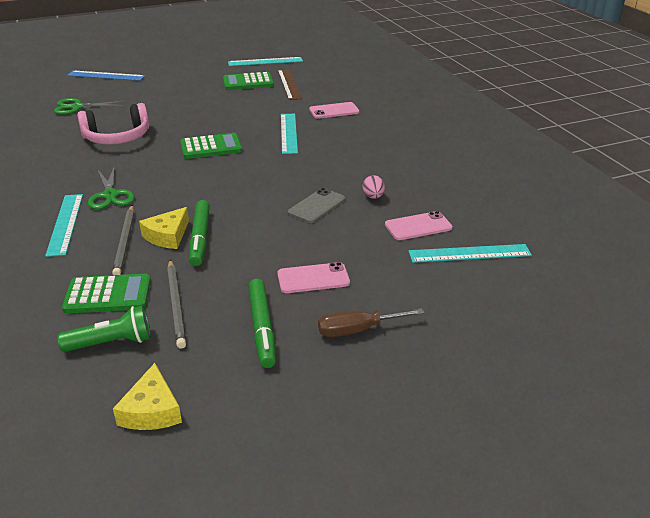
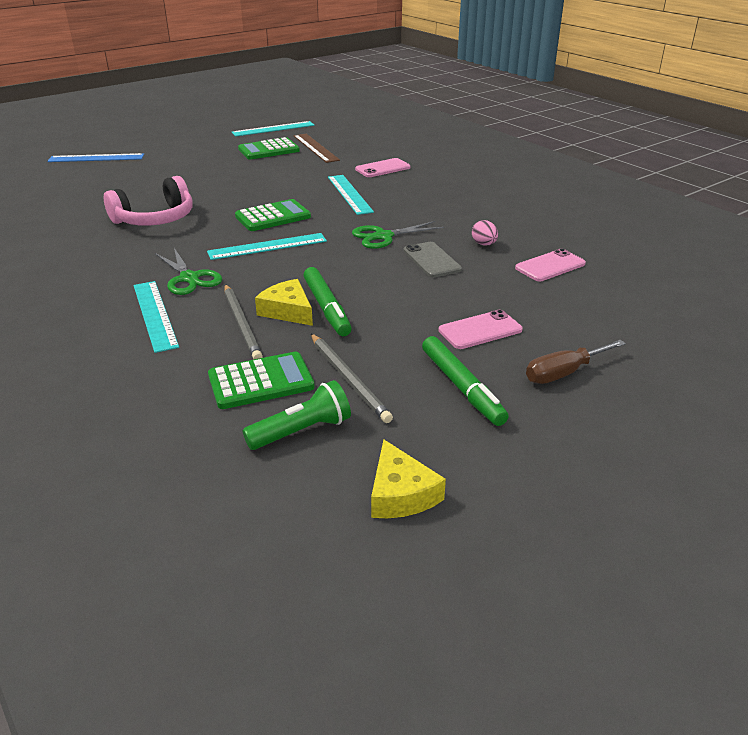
camera: 15 degrees left, 0 degrees up
(77, 107) = (83, 193): green scissors -> green scissors (383, 236)
(167, 236) = (287, 311): yellow cheese -> yellow cheese turned 120 degrees clockwise
(316, 206) = (431, 260): grey phone -> grey phone turned 45 degrees counterclockwise
(469, 253) = (619, 284): turquoise ruler -> turquoise ruler (267, 246)

